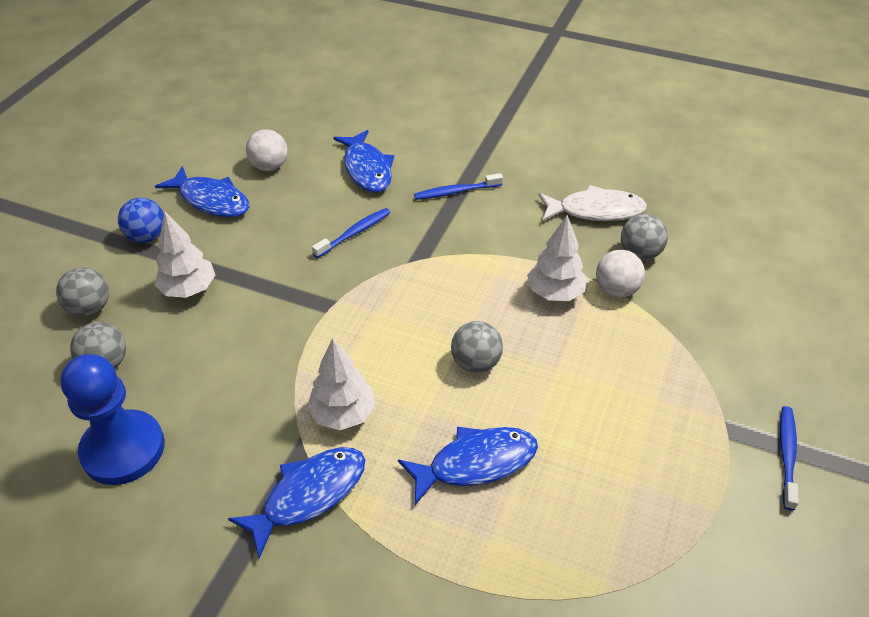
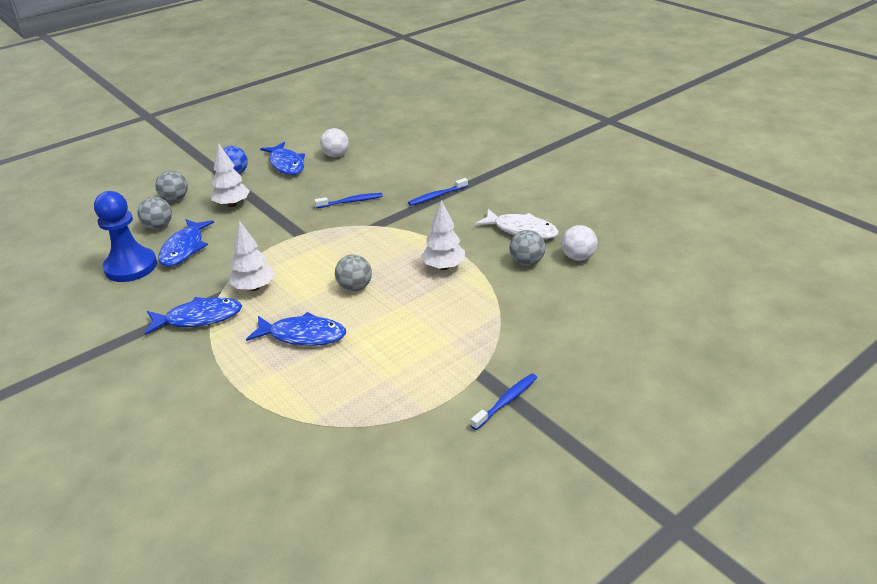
camera: 30 degrees right, 10 degrees down
(367, 169) = (393, 170): blue fish -> blue fish (184, 249)
(456, 192) = (437, 196): blue toothbrush -> blue toothbrush turned 45 degrees counterclockwise
(616, 290) = (487, 277): white ball -> white ball (578, 257)

